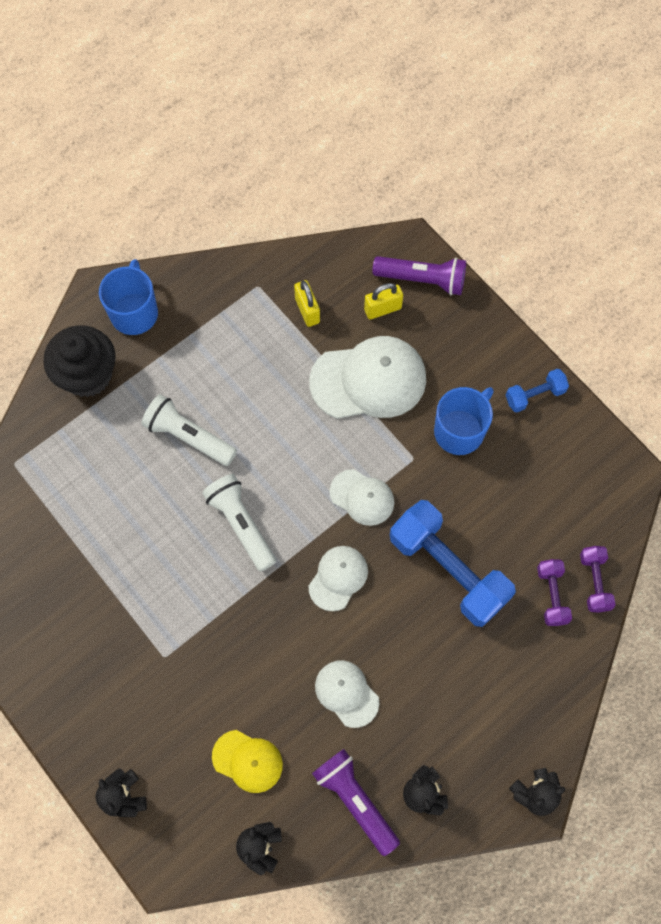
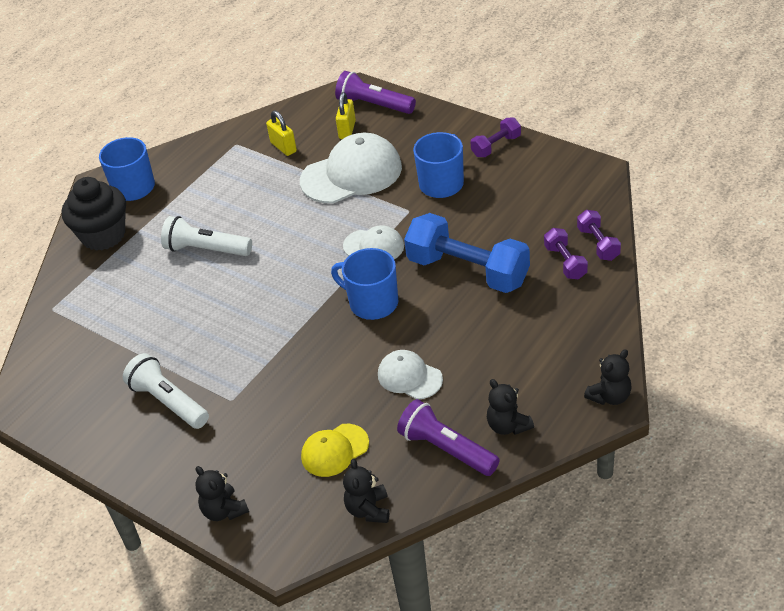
camera: 10 degrees left, 25 degrees down
(241, 524) = (272, 292): white flashlight -> white flashlight (168, 402)
(247, 761) = (334, 450): yellow cap -> yellow cap turned 135 degrees clockwise
(338, 578) = (372, 303): white cap -> blue mug
(382, 309) = (347, 130): yellow padlock -> yellow padlock turned 45 degrees counterclockwise
(422, 280) = (374, 105): purple flashlight -> purple flashlight turned 150 degrees counterclockwise
(534, 395) = (496, 146): blue dumbbell -> purple dumbbell

